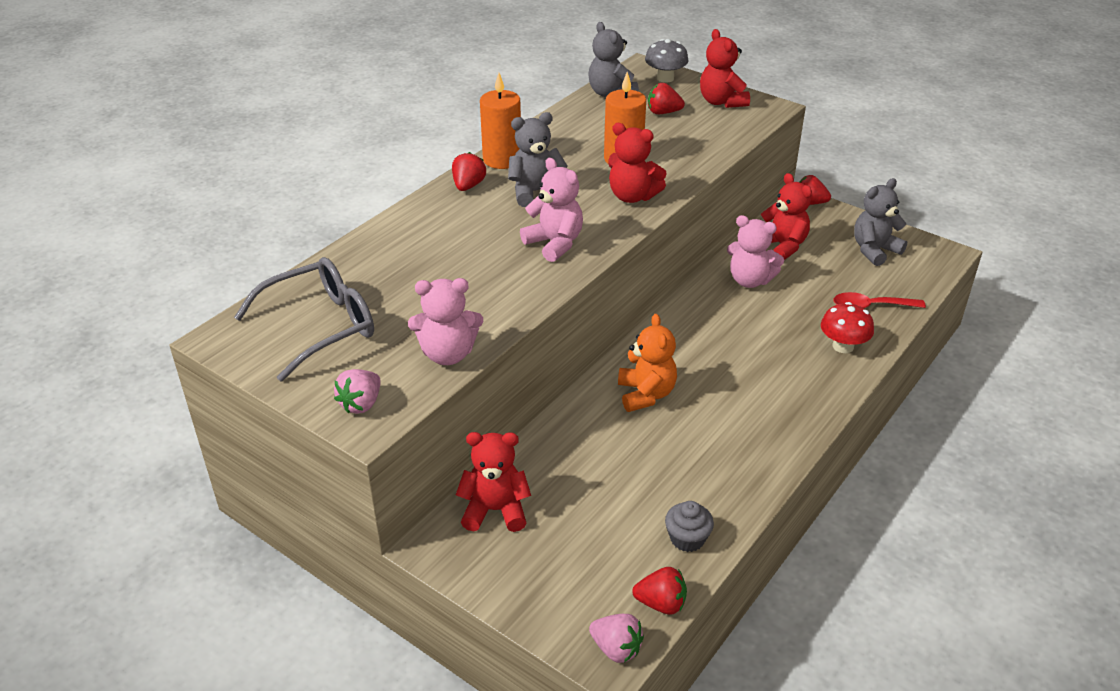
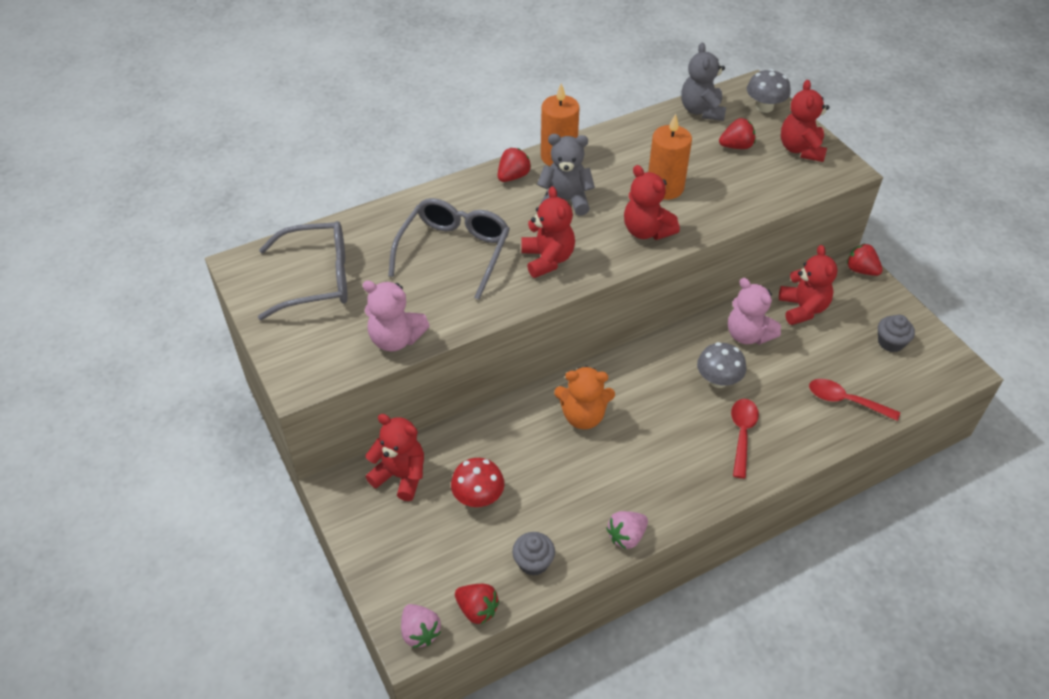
camera: 25 degrees right, 10 degrees up
(361, 404) = (305, 362): pink strawberry -> pink strawberry (626, 536)
(454, 262) = (454, 251): none -> grey glasses
(554, 244) = (547, 259): pink teddy bear -> red teddy bear
(646, 394) = (583, 416): orange teddy bear -> orange teddy bear turned 75 degrees clockwise
(663, 112) = (736, 146): red strawberry -> red strawberry turned 135 degrees clockwise
(750, 324) = (718, 380): none -> grey mushroom
(803, 361) = (742, 434): none -> red spoon
(843, 346) = (790, 432): red mushroom -> red mushroom (478, 497)
(874, 250) = (890, 342): grey teddy bear -> grey cupcake

